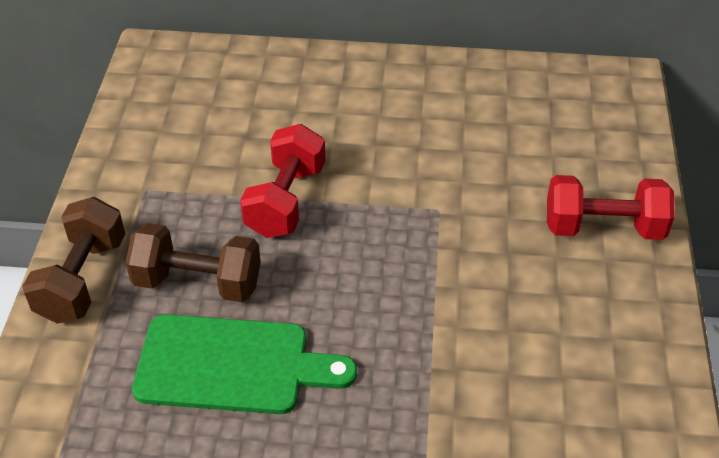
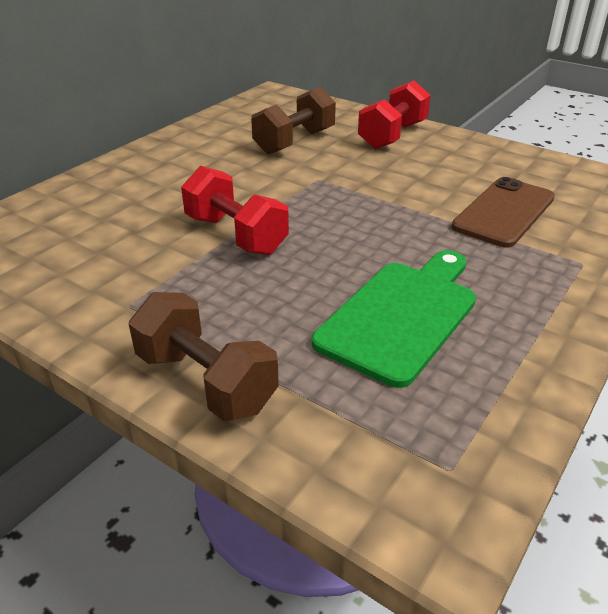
camera: 60 degrees left, 10 degrees down
(198, 282) = (284, 307): brown dumbbell -> brown dumbbell (294, 142)
(487, 390) = (504, 212): none -> brown phone

